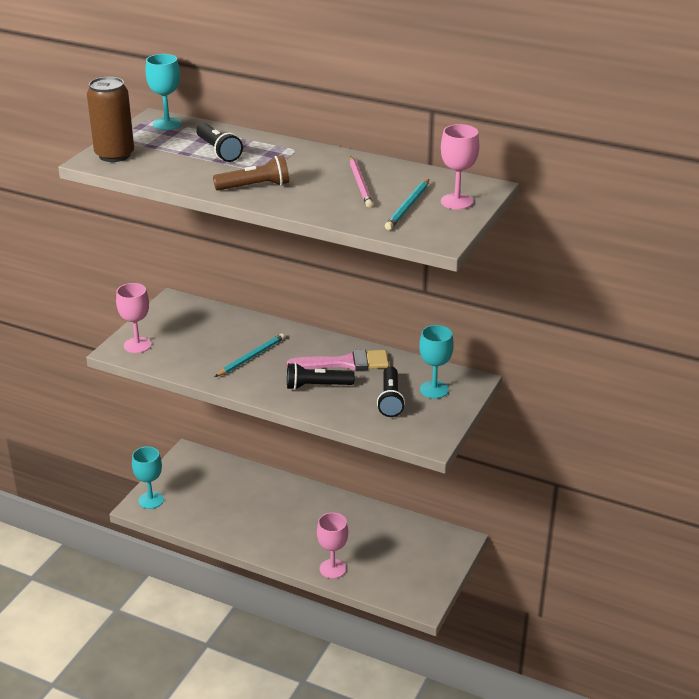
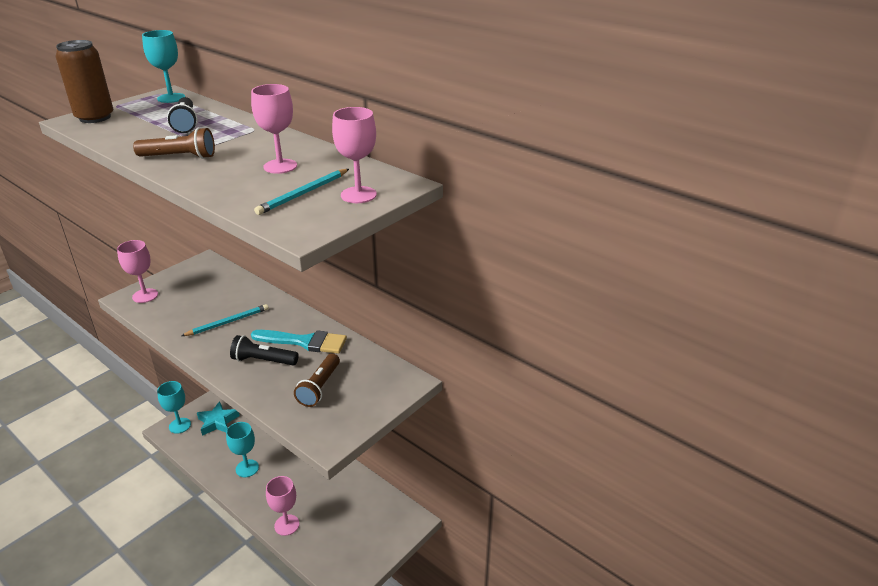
camera: 15 degrees right, 0 degrees up
(193, 489) = (218, 422): none -> turquoise star
(345, 363) = (305, 342): pink brush -> turquoise brush
(360, 184) = (280, 166): pink pencil -> pink goblet
(390, 400) = (319, 387): black flashlight -> brown flashlight
(434, 389) = (367, 384): turquoise goblet -> turquoise goblet (247, 468)

